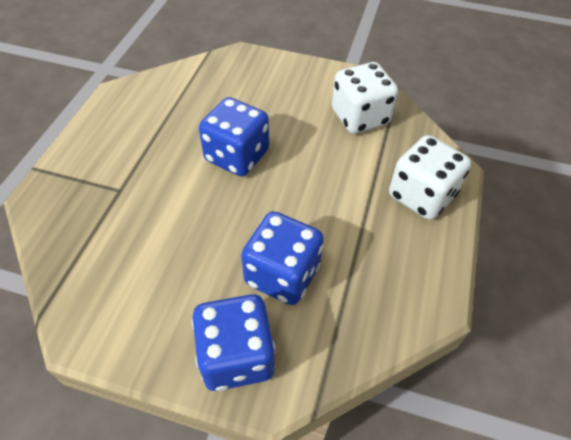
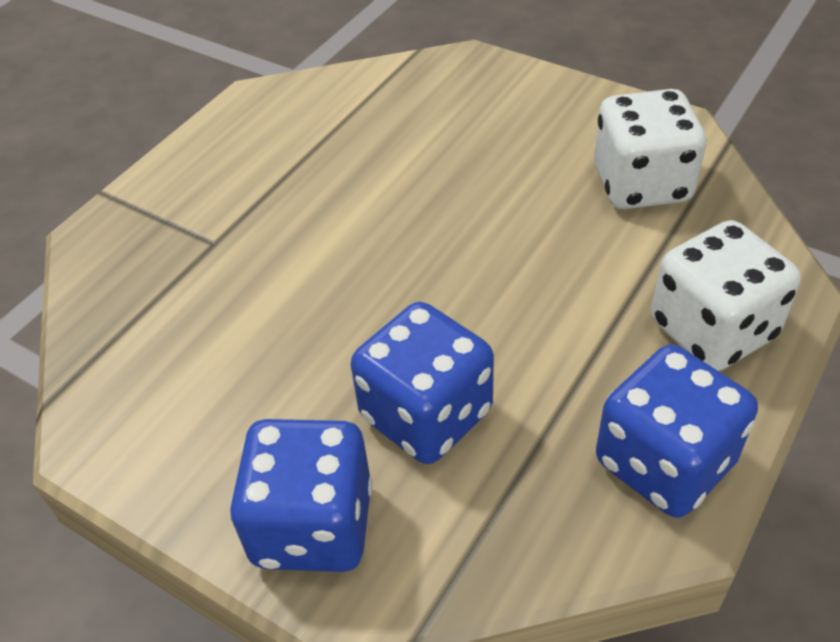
camera: 20 degrees right, 5 degrees down
(237, 156) = (411, 218): blue dice -> blue dice (664, 462)

